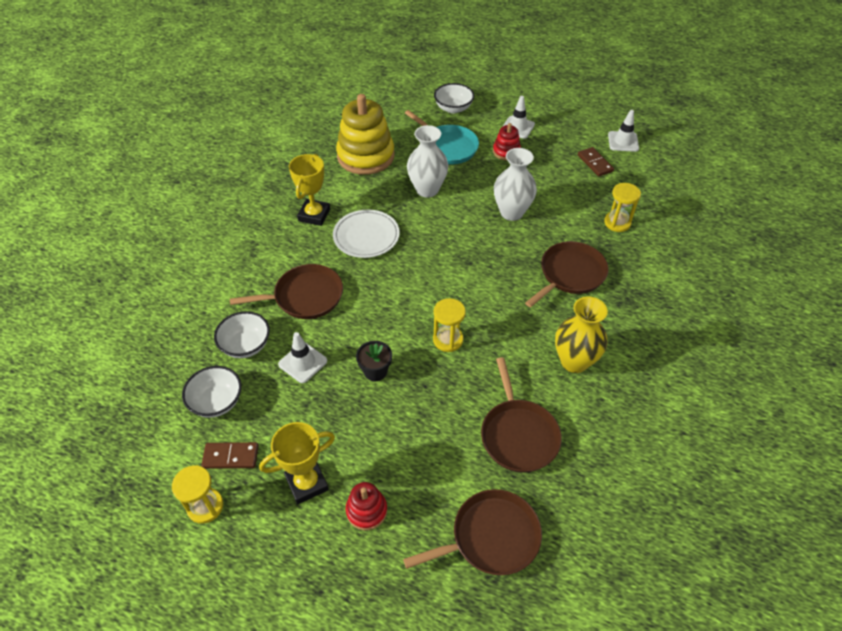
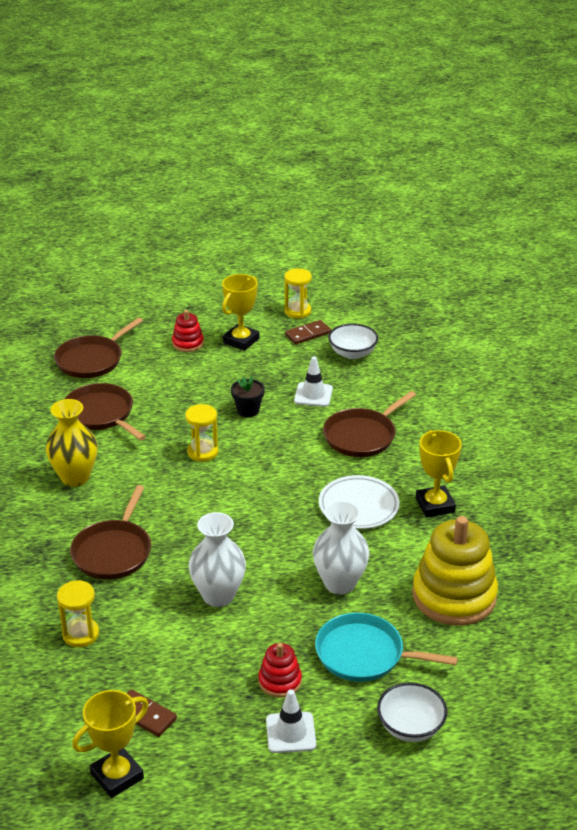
camera: 150 degrees right, 15 degrees down
(246, 345) = (372, 388): white bowl -> none
(623, 141) = (117, 776): white traffic cone -> yellow trophy

